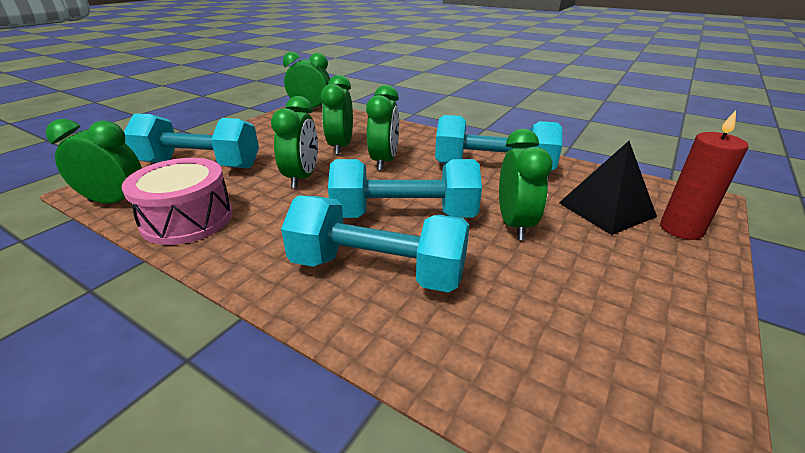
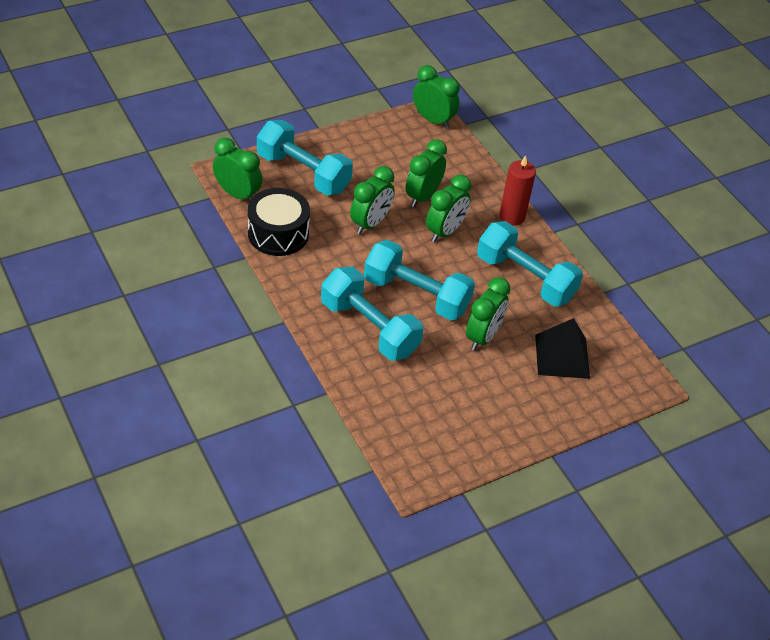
camera: 25 degrees right, 15 degrees up
(188, 219) = (278, 233): pink drum -> black drum
(681, 229) = (592, 394): red candle -> red candle (512, 216)

